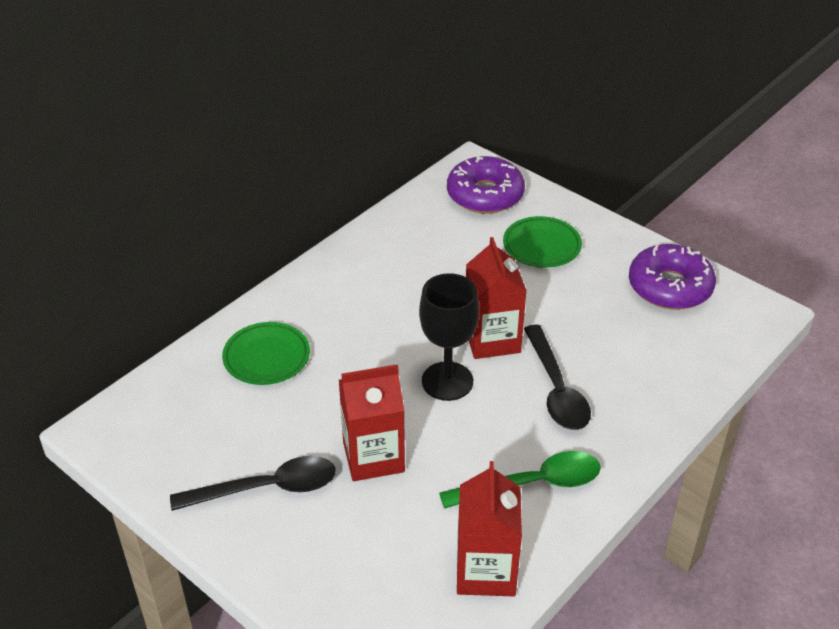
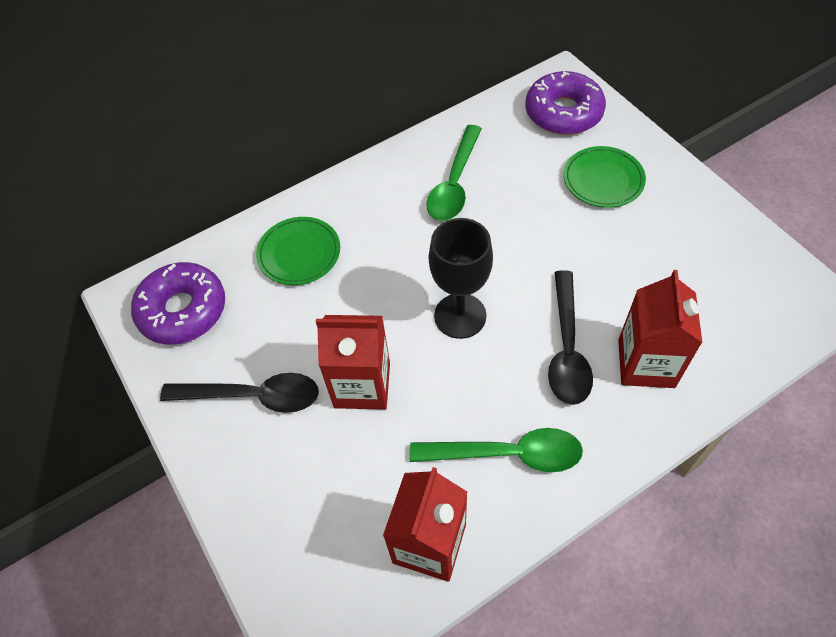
camera: 20 degrees right, 15 degrees up
(401, 271) = (454, 183): none -> green spoon
(492, 339) = (519, 277): red carton -> red carton (646, 363)
(670, 287) = (724, 252): purple donut -> purple donut (183, 310)

